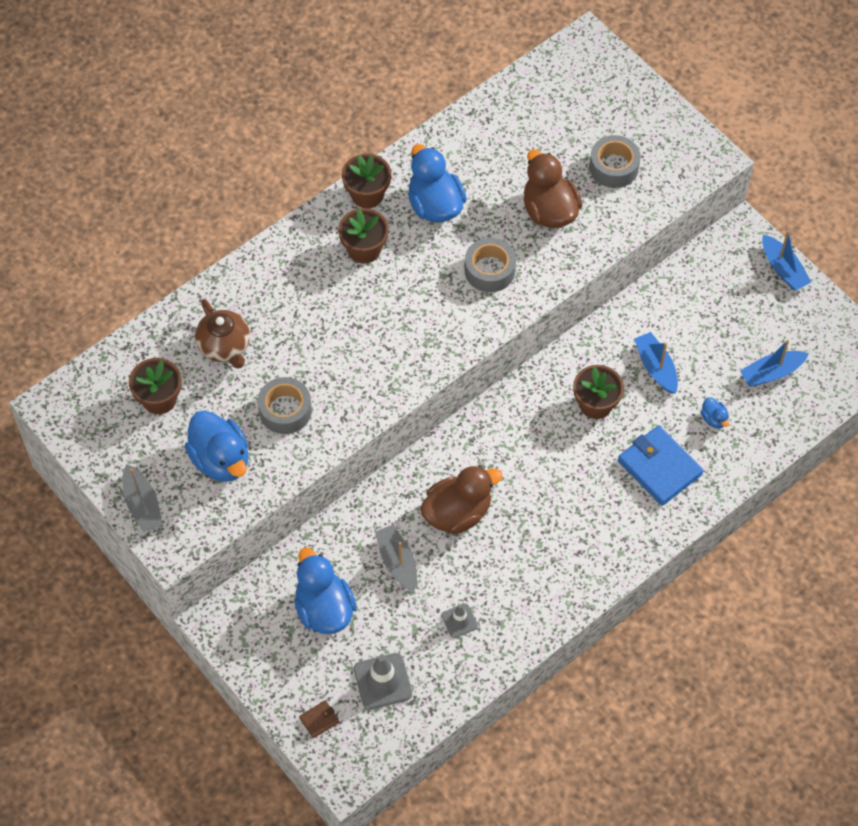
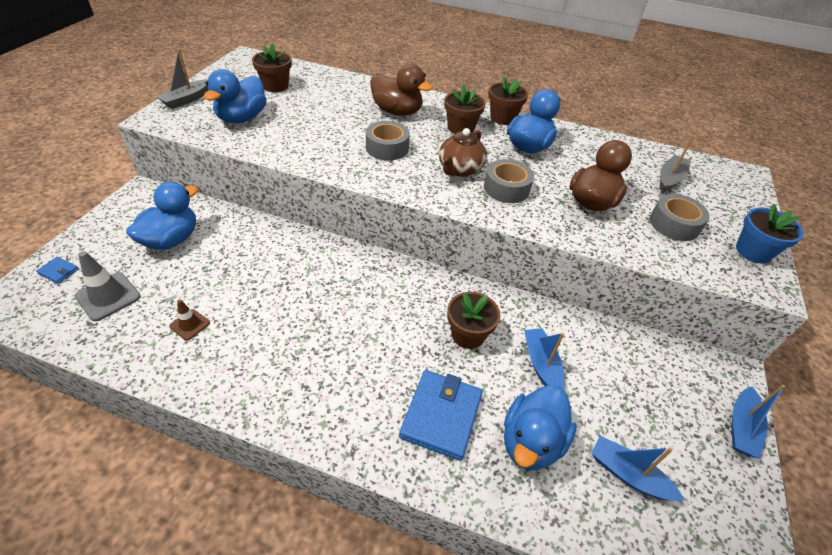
camera: 55 degrees right, 15 degrees down
(225, 346) = (334, 98): brown teapot -> brown teapot (459, 169)
(285, 410) = (301, 132): grey tape -> grey tape (387, 148)
(319, 720) = (58, 271): brown wallet -> blue wallet
(397, 562) = (233, 265): grey boat -> grey boat (669, 179)
(457, 513) = (300, 284): brown duck -> brown duck (397, 111)
(459, 621) = (189, 324): grey traffic cone -> brown traffic cone
(656, 367) = (541, 365): blue boat -> blue boat turned 45 degrees counterclockwise
(676, 135) = (753, 251): none -> blue flower pot
(714, 419) = (531, 441): blue duck -> blue duck, size x2.21

